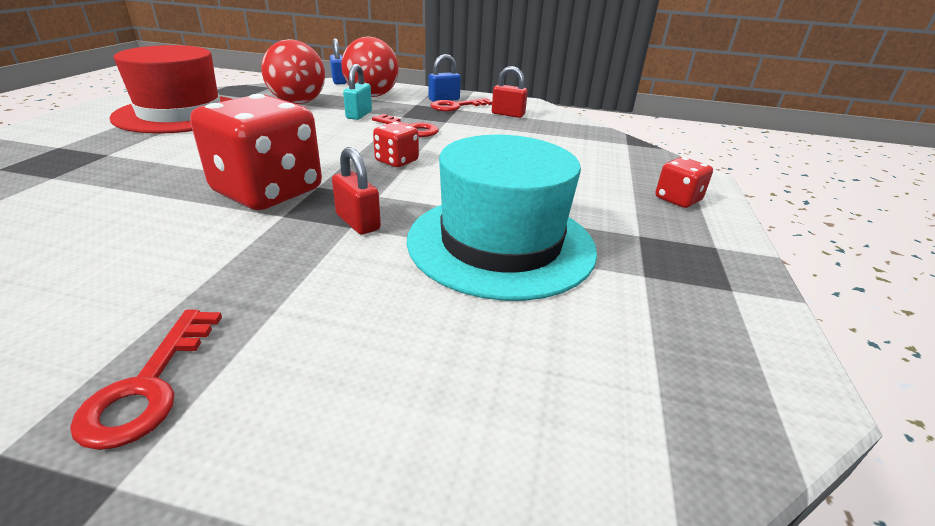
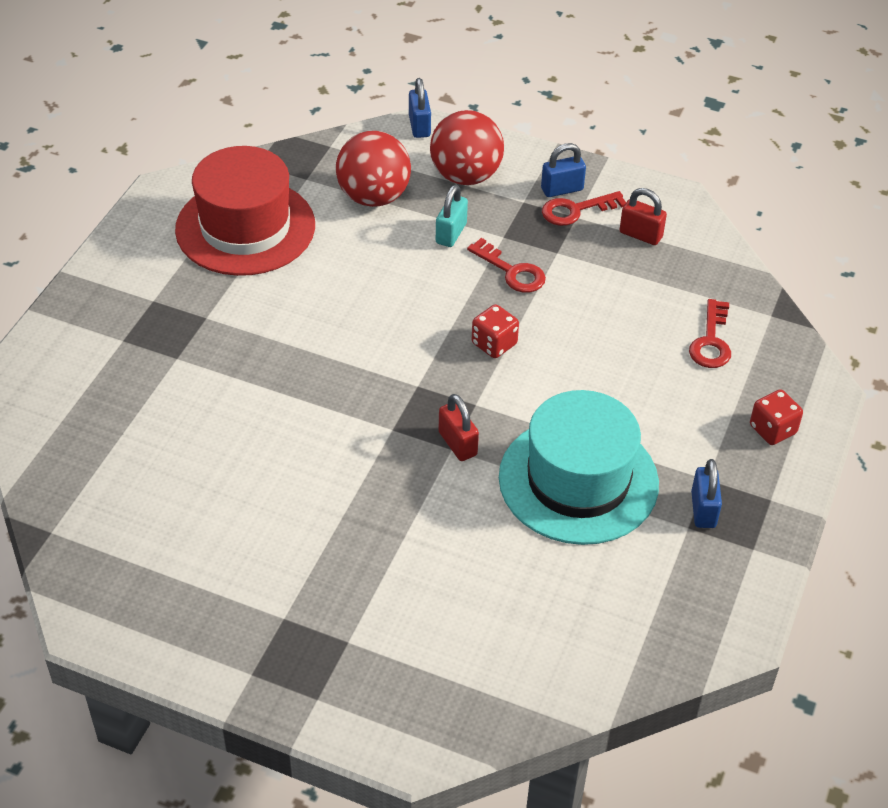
camera: 10 degrees right, 15 degrees up
(148, 386) = (343, 587): red key -> red key (711, 341)
(268, 191) = (373, 393): red dice -> none
(652, 259) = (703, 510): none -> blue padlock

